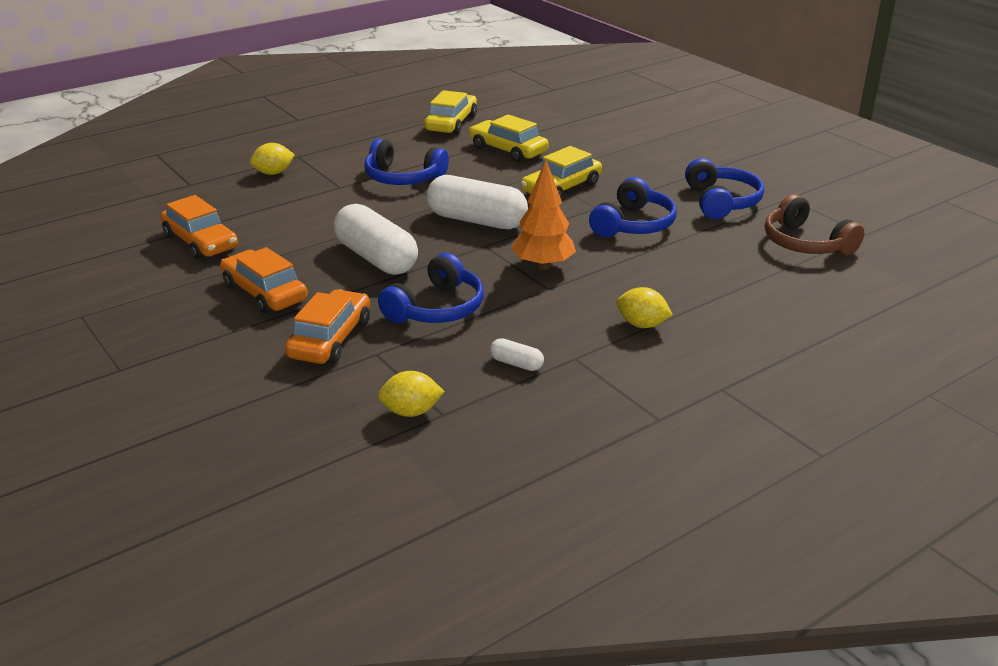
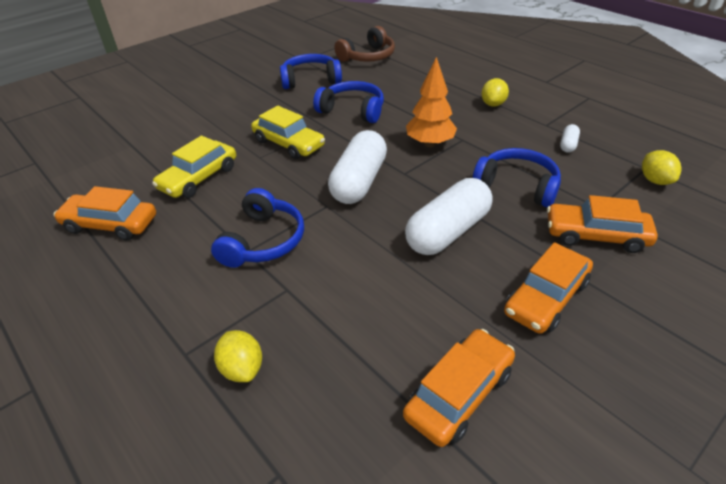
camera: 95 degrees left, 10 degrees up
(451, 123) = (110, 224): yellow car -> orange car

